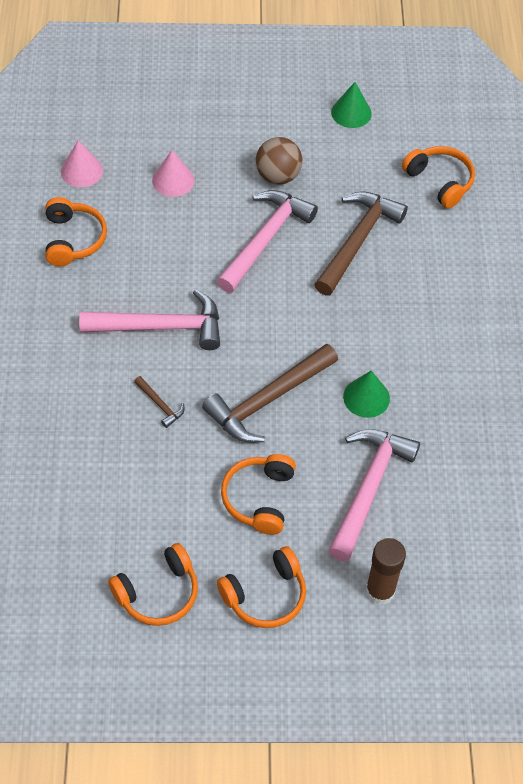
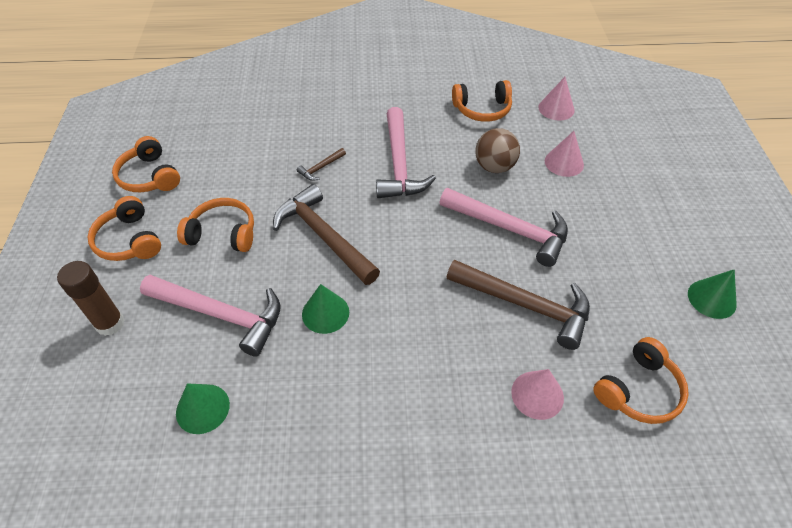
camera: 90 degrees right, 5 degrees down
(278, 176) = (594, 236): brown ball -> brown ball (494, 167)
(446, 247) = (537, 394): none -> pink cone
(470, 492) = (202, 408): none -> green cone

